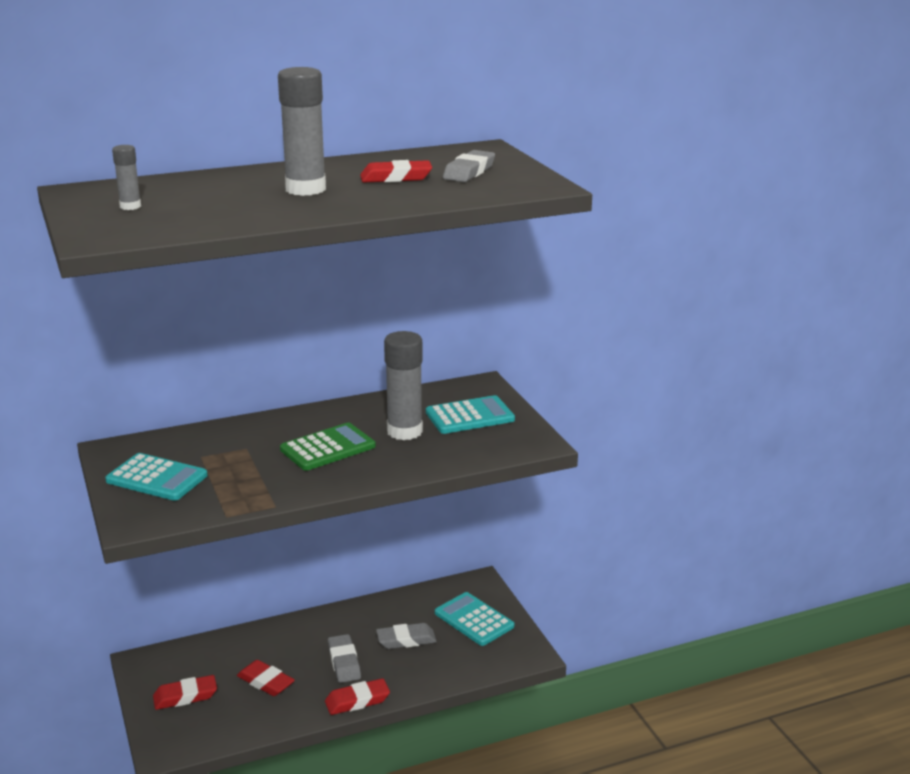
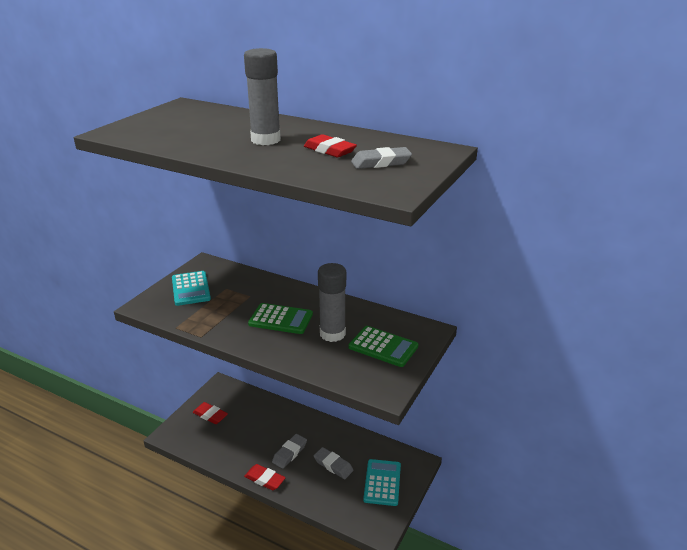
camera: 50 degrees right, 5 degrees up
(130, 206) = (173, 120): grey glue stick -> none
(266, 682) = (246, 435): red eraser -> none
(470, 416) = (383, 347): turquoise calculator -> green calculator

